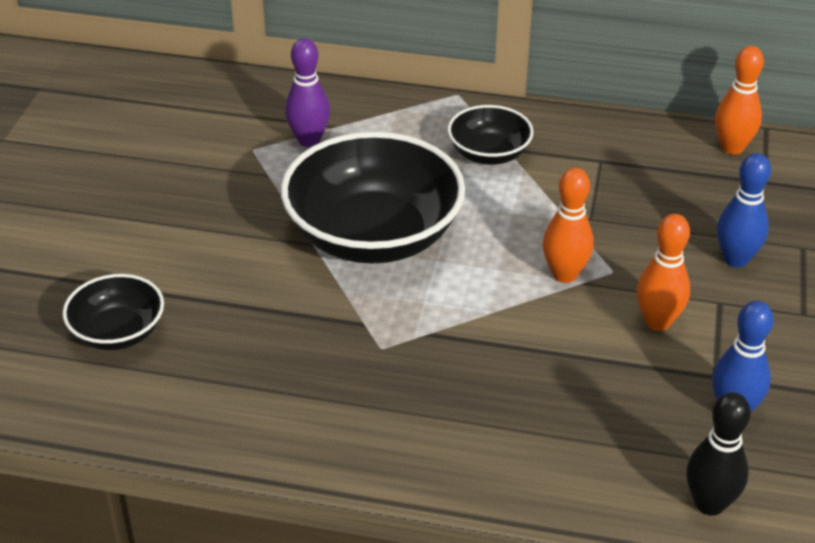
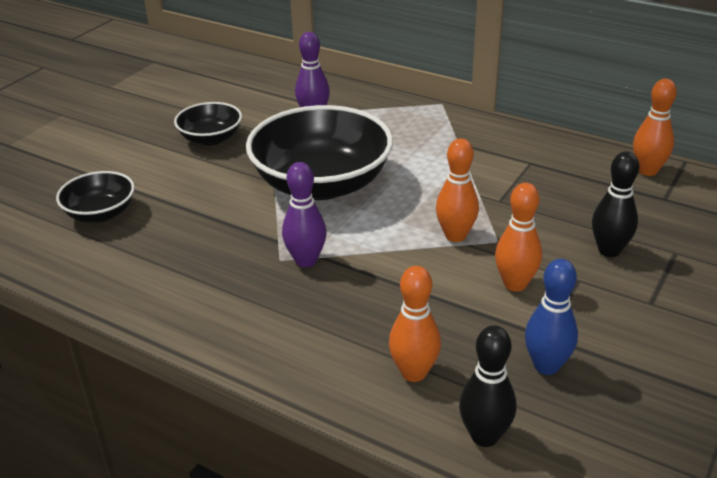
camera: 20 degrees right, 5 degrees down
(412, 342) = (306, 261): none -> purple bowling pin
(489, 154) = (443, 145): black bowl -> black bowl (211, 138)
(604, 451) = (414, 373): none -> orange bowling pin
(735, 259) = (609, 250): blue bowling pin -> black bowling pin

